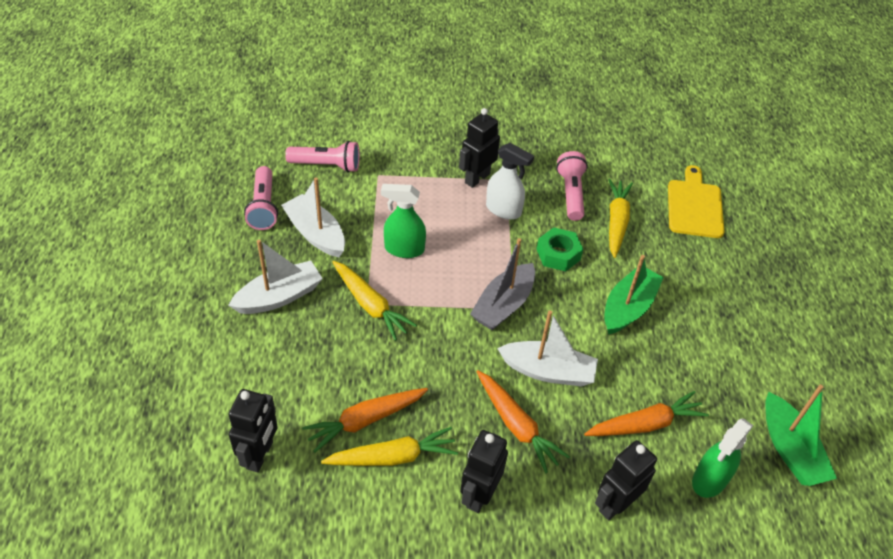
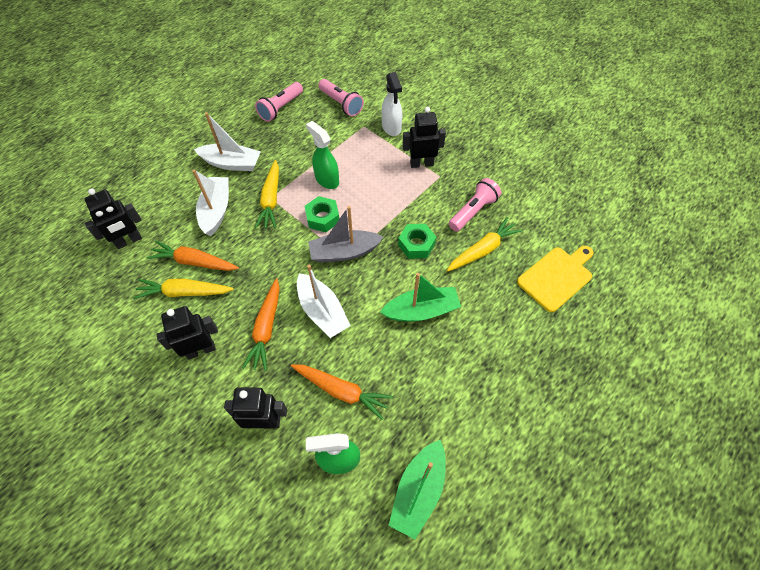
camera: 45 degrees right, 10 degrees up
(316, 234) = (290, 140): white boat -> white boat (216, 210)
(393, 457) = (184, 292): yellow carrot -> yellow carrot turned 150 degrees clockwise
(444, 288) = (322, 218): none -> green nut
(503, 210) = (415, 194): white spray bottle -> white spray bottle (391, 127)

